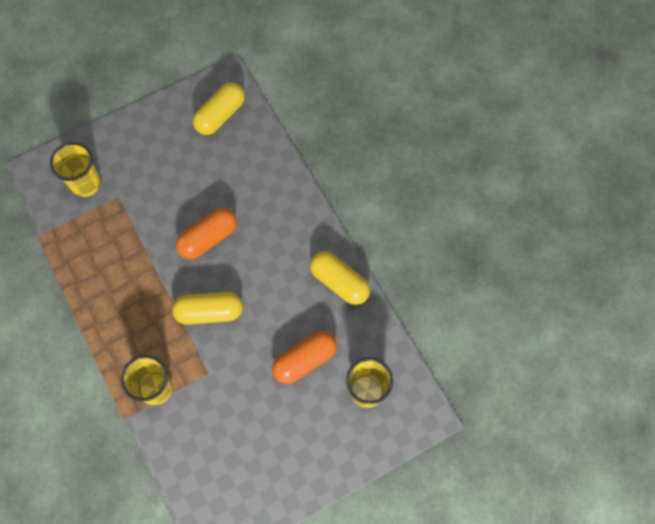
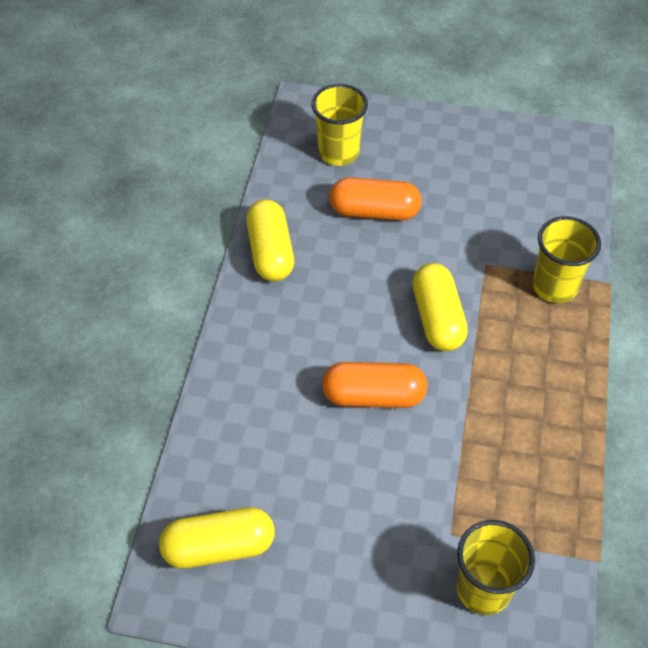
camera: 140 degrees left, 15 degrees down
(209, 312) = (437, 318): yellow capsule -> yellow capsule turned 45 degrees clockwise

